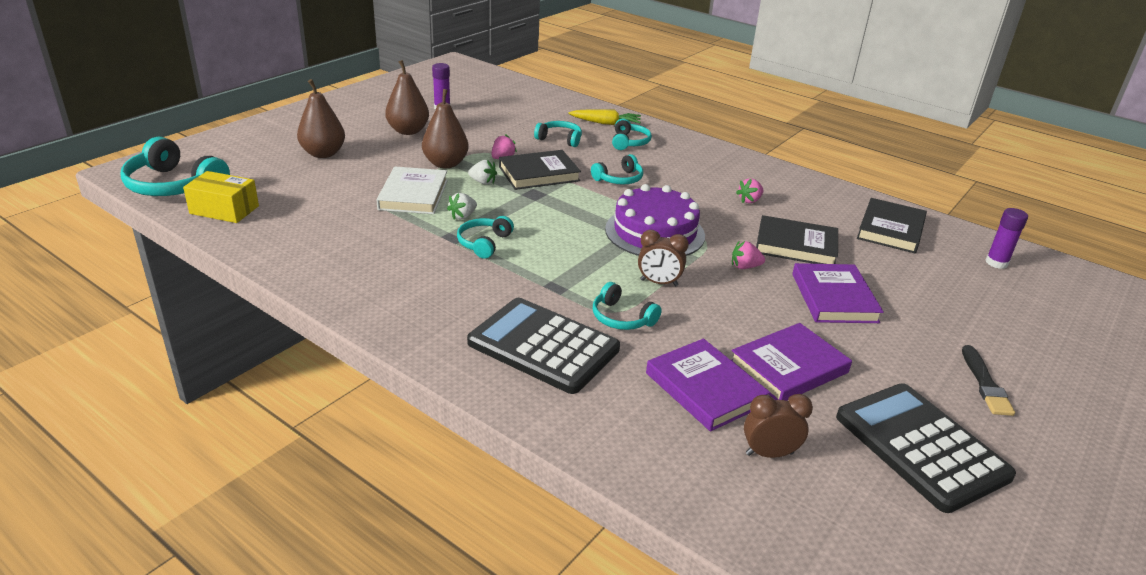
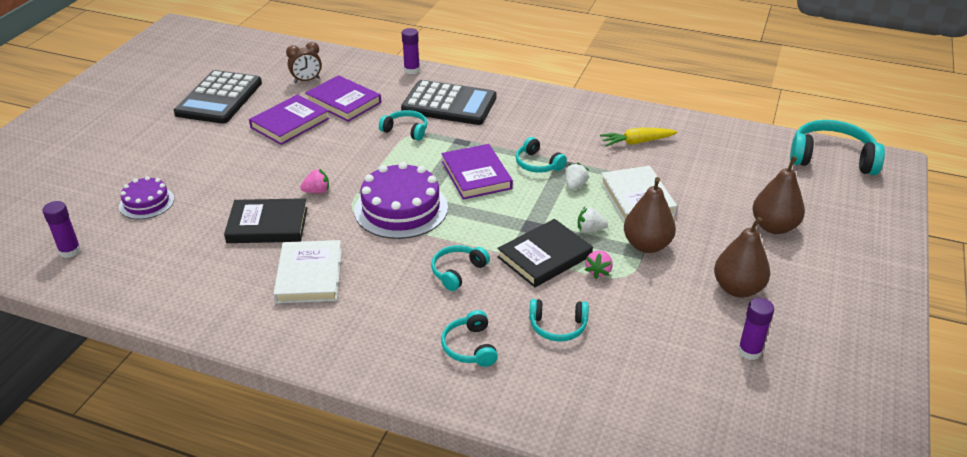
camera: 165 degrees right, 5 degrees up
(224, 210) = (759, 146): yellow box -> none
(484, 243) = (537, 164): turquoise headphones -> turquoise headphones turned 135 degrees clockwise
(574, 433) = (411, 70): none -> purple glue stick
(605, 123) = (518, 385): yellow carrot -> yellow carrot (637, 142)
(659, 283) = (386, 161): brown clock -> none
(749, 200) = (309, 275): pink strawberry -> white book
(834, 298) = (245, 179): purple book -> purple book (476, 175)
(890, 229) = (161, 270): black book -> none
(920, 446) = (219, 98): black calculator -> black calculator turned 60 degrees clockwise
(944, 295) = (146, 203): none -> purple cake
(985, 384) = (157, 139): black brush -> none

